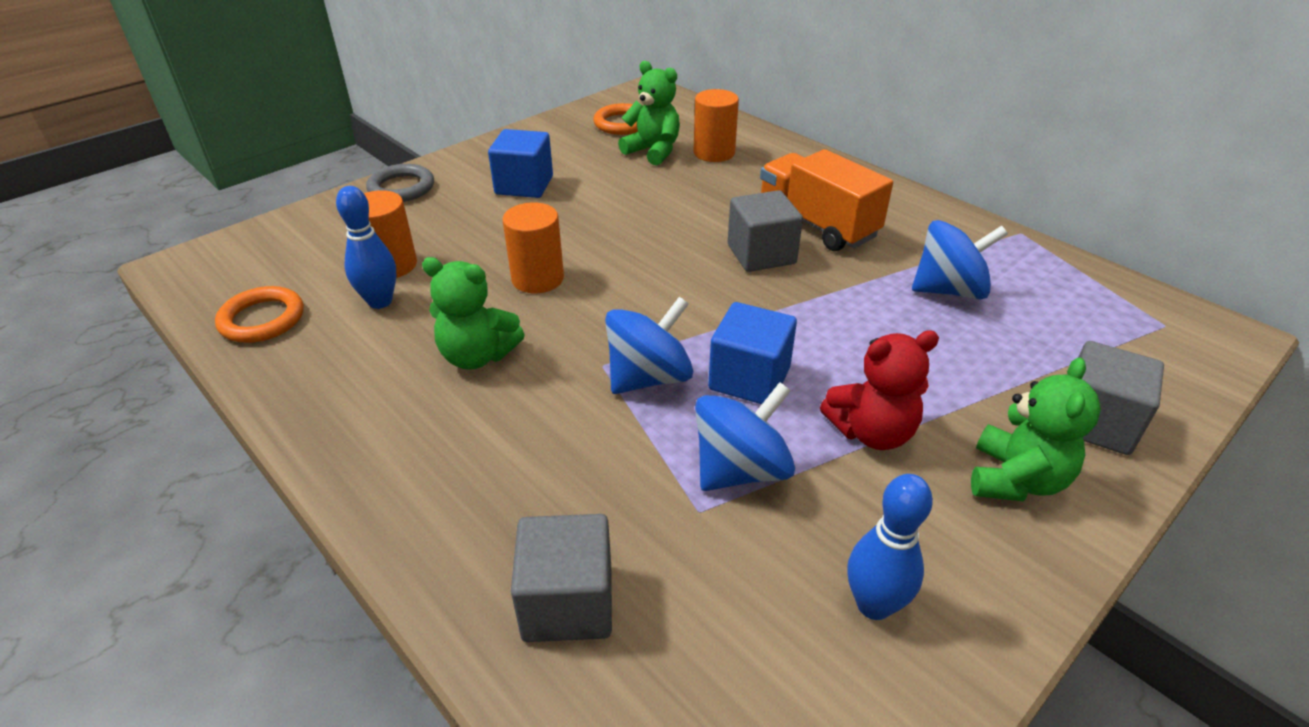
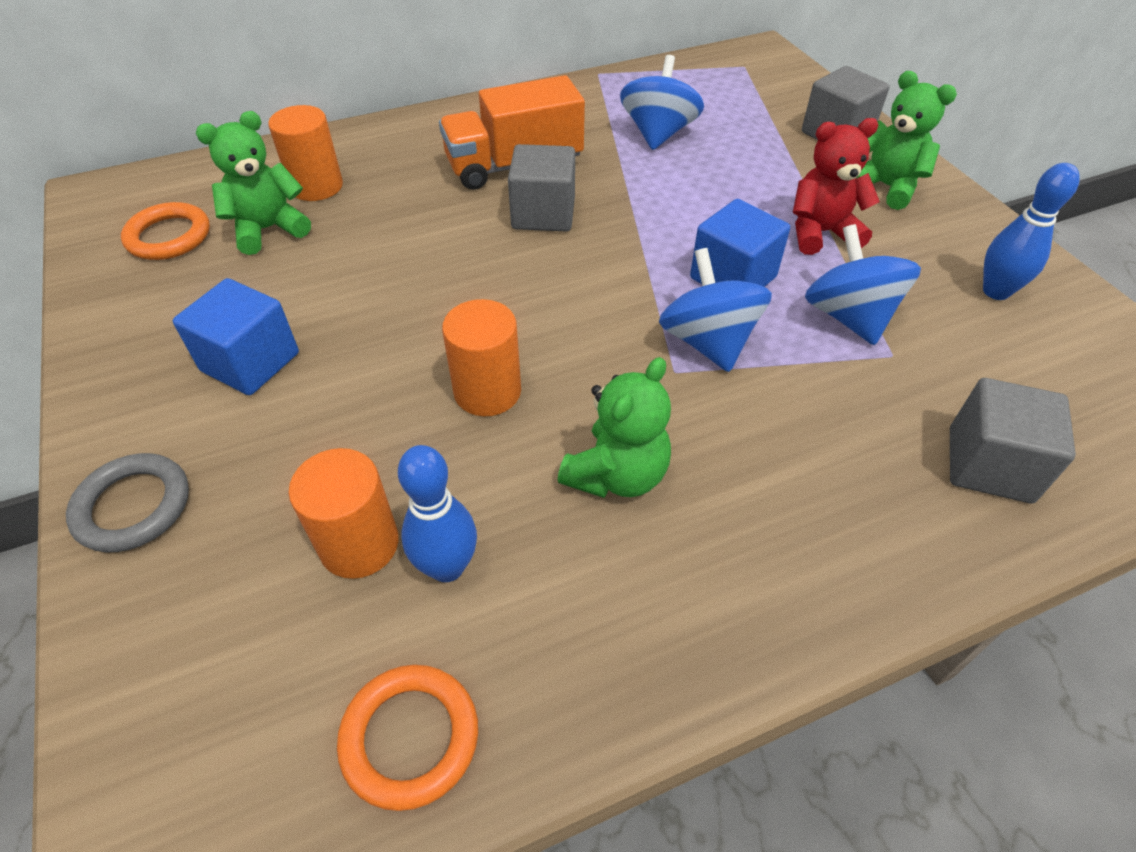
camera: 70 degrees left, 10 degrees up
(872, 432) = (821, 233): red teddy bear -> red teddy bear turned 105 degrees counterclockwise

